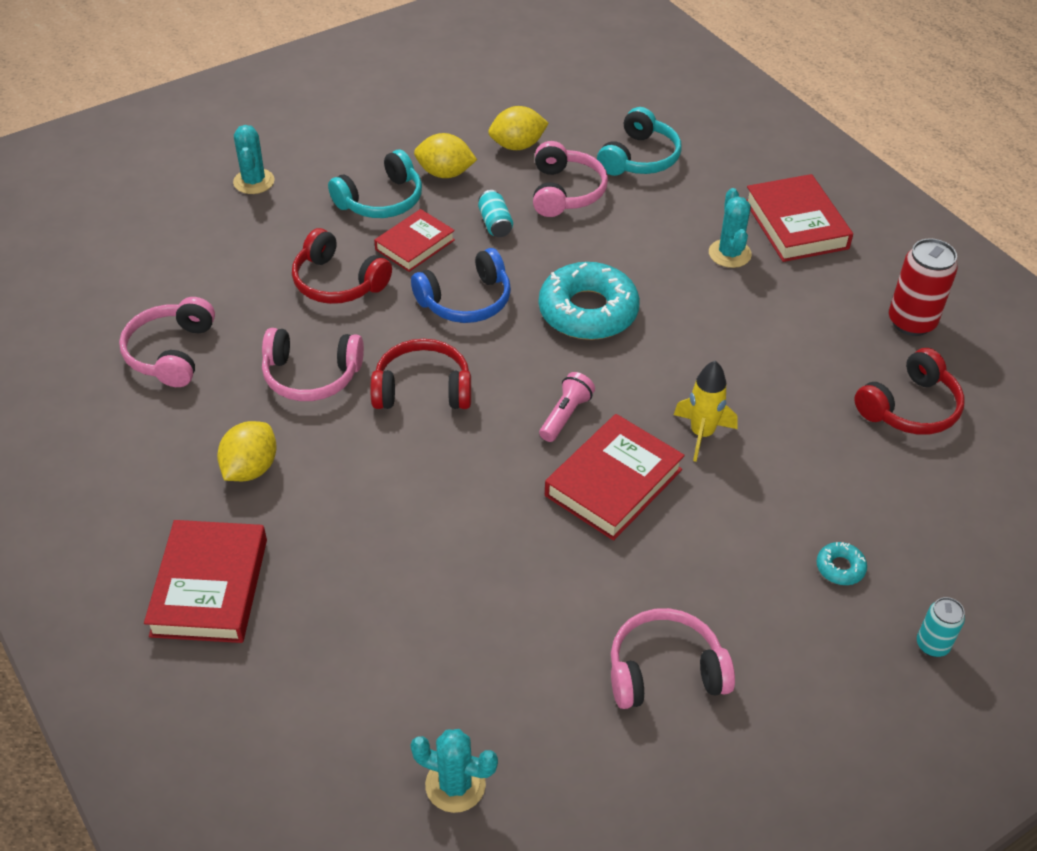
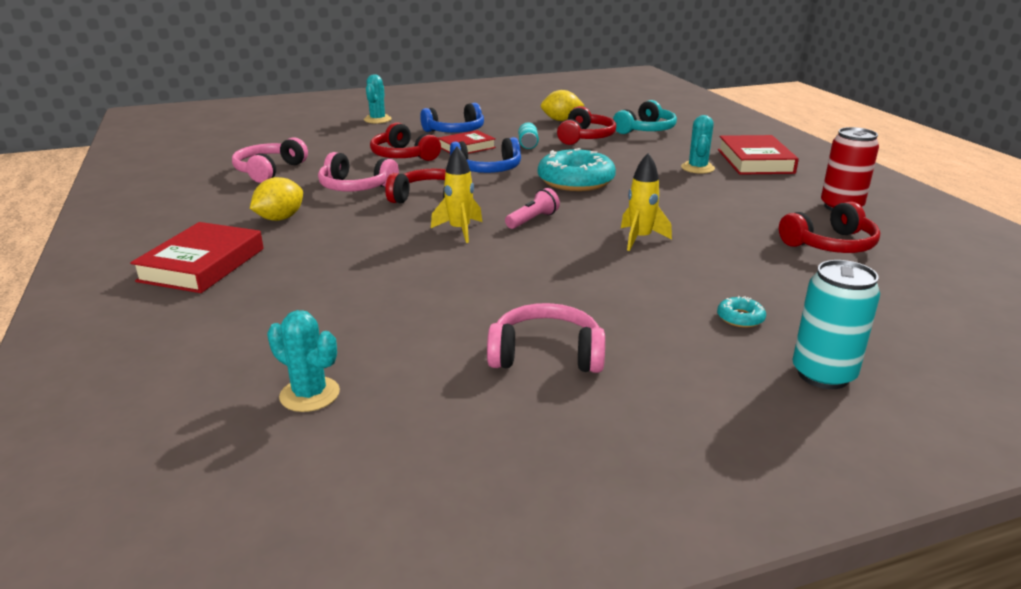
camera: 15 degrees right, 20 degrees down
(381, 200) = (455, 131): turquoise headphones -> blue headphones
(445, 173) = (505, 125): yellow lemon -> none
(486, 454) = (459, 230): none -> yellow rocket
(565, 192) = (585, 137): pink headphones -> red headphones
(613, 482) = (554, 253): red book -> none
(932, 645) = (823, 374): turquoise can -> turquoise can, size x1.77

